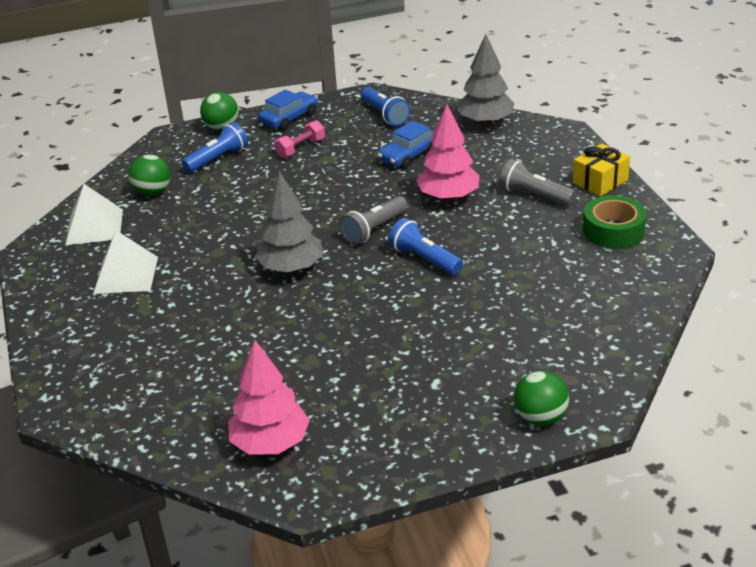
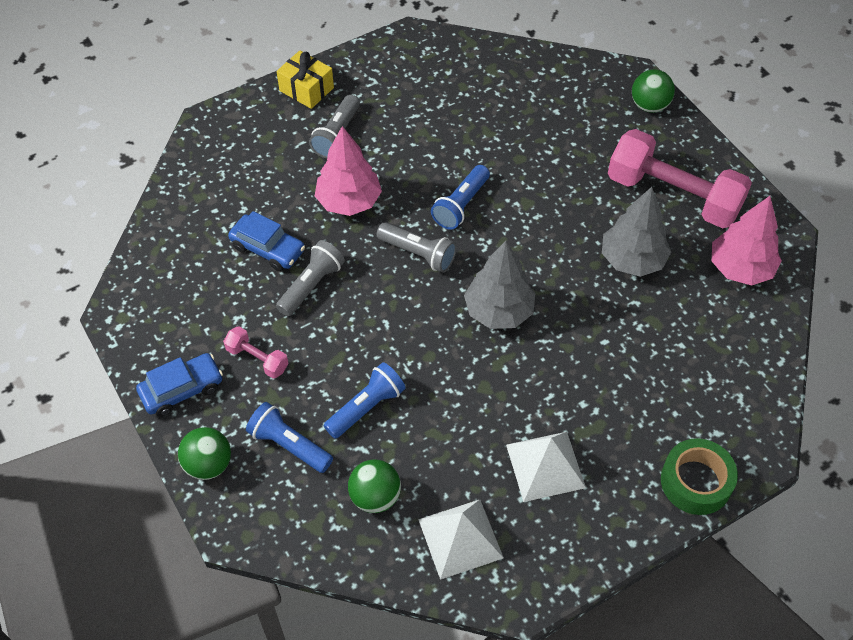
camera: 105 degrees left, 20 degrees up
(289, 118) = (182, 390): blue car -> blue car turned 120 degrees clockwise
(361, 174) = (311, 285): none -> grey flashlight
(385, 115) = (172, 287): blue flashlight -> blue flashlight (366, 407)
(391, 410) = (673, 196): none -> pink dumbbell
(485, 122) = (189, 189): grey tree -> grey tree (632, 260)
(613, 231) = (390, 76): green tape -> green tape (696, 482)

